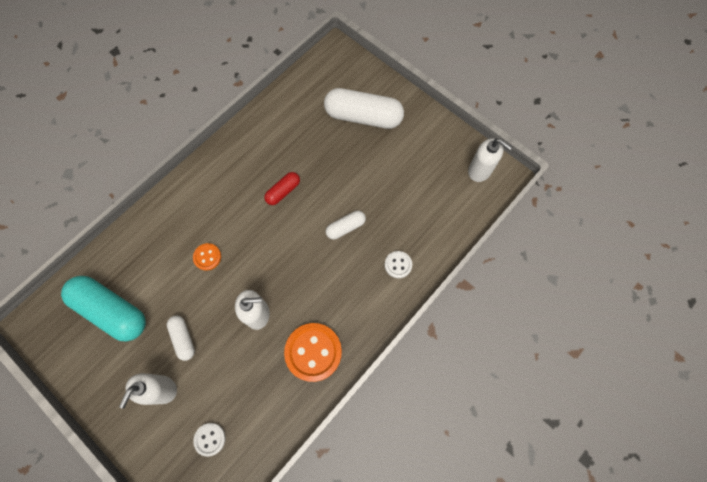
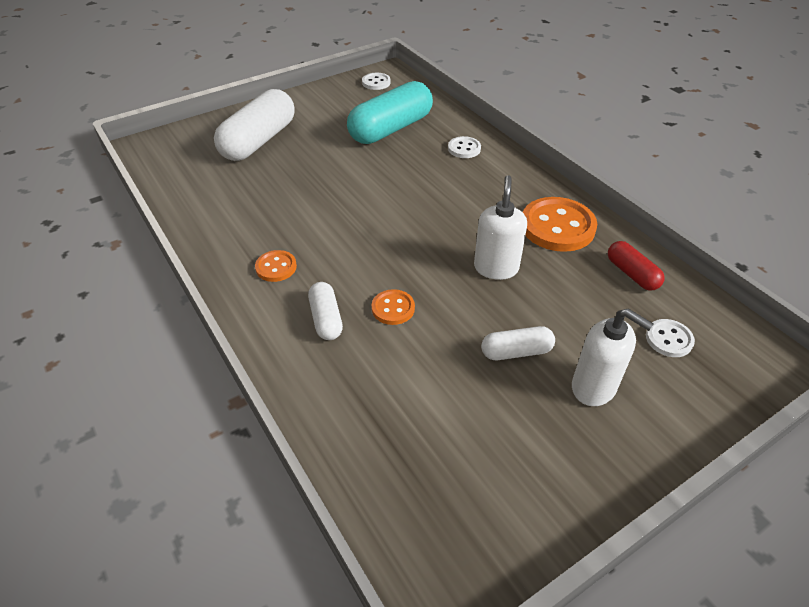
camera: 75 degrees left, 25 degrees down
(112, 310) = (447, 444): turquoise capsule -> turquoise capsule (391, 129)
(230, 178) = (276, 267): none -> orange button
(283, 191) = (325, 220): red capsule -> red capsule (632, 274)
(345, 227) = (402, 177): white capsule -> white capsule (326, 319)
(480, 171) = (376, 82): white soap dispenser -> white button

